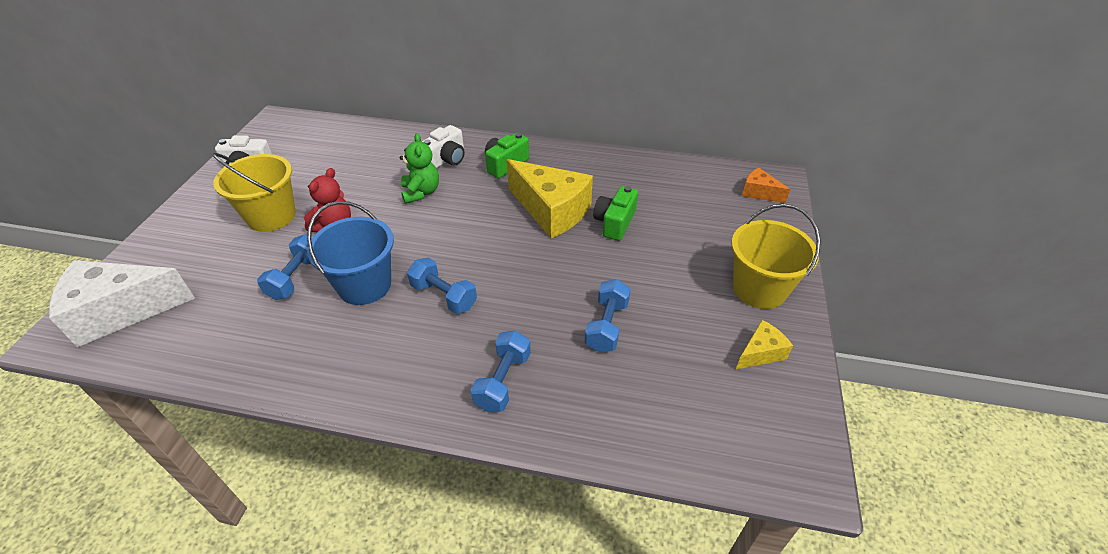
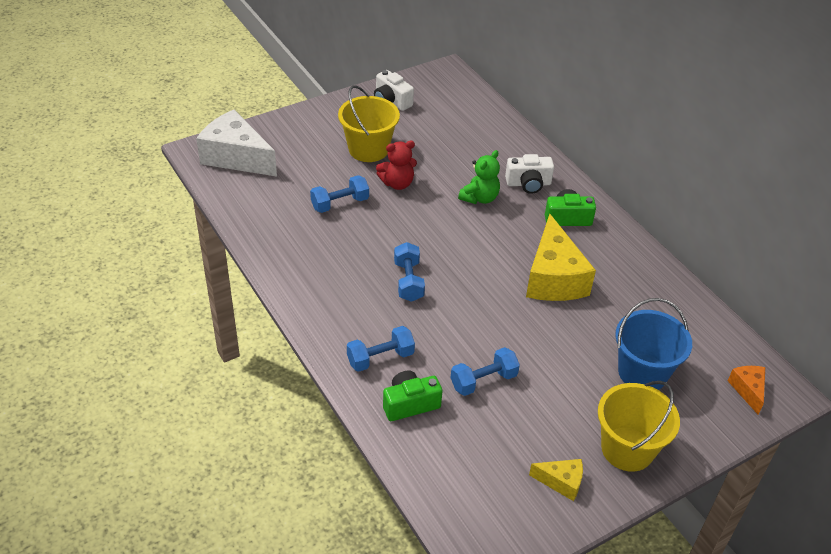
camera: 45 degrees right, 0 degrees up
(364, 285) = (371, 238): blue bucket -> blue bucket (642, 372)
(614, 223) = (588, 321): green camera -> green camera (410, 404)

